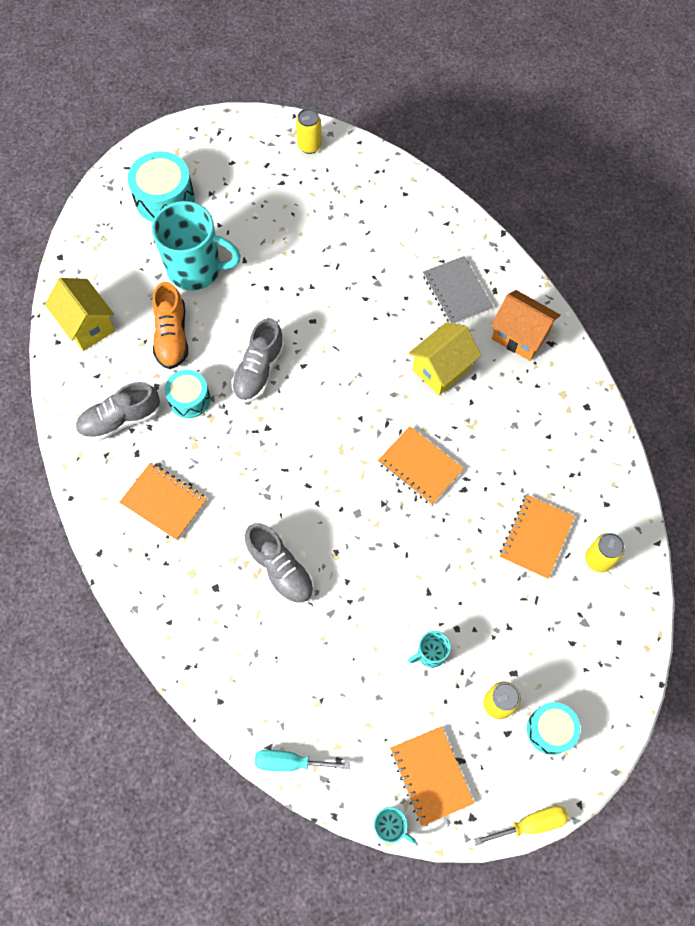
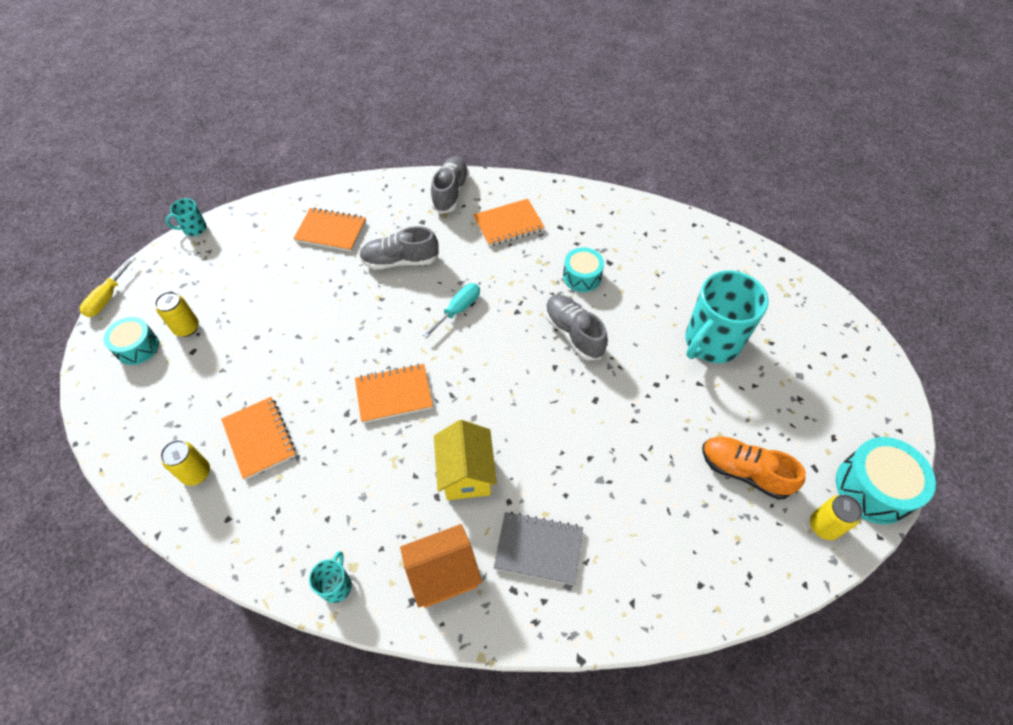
camera: 125 degrees right, 10 degrees down
(87, 325) = (698, 247): yellow house -> none
(120, 420) = (595, 230): grey shoe -> grey shoe (450, 192)
(164, 198) = (812, 359): turquoise drum -> turquoise drum (873, 488)
(172, 336) = (650, 293): orange shoe -> orange shoe (744, 471)
(290, 762) = (280, 203): turquoise screwdriver -> turquoise screwdriver (458, 309)
(430, 654) = (258, 310): turquoise mug -> turquoise mug (336, 585)
(431, 775) = (193, 264): orange notebook -> orange notebook (331, 231)

